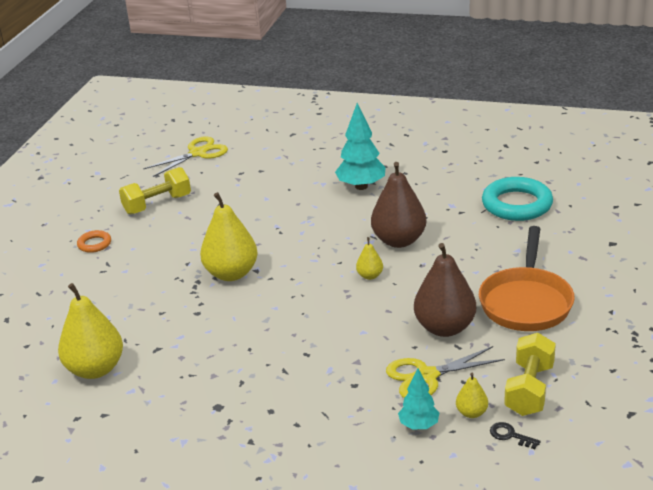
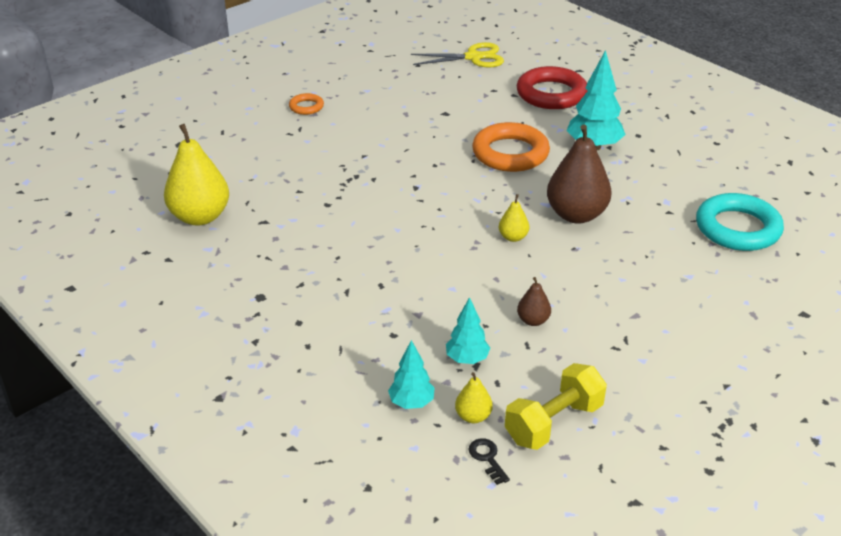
camera: 30 degrees right, 5 degrees up
(157, 204) = (392, 91): yellow dumbbell -> none
(231, 273) = (391, 181): yellow pear -> none
(289, 159) = (551, 94): none -> red ring
(304, 215) = (510, 153): none -> orange ring
(426, 376) = (467, 359): yellow scissors -> turquoise tree
(444, 328) = (533, 320): brown pear -> brown pear, size x0.47
(526, 302) = (642, 333): orange pan -> none

